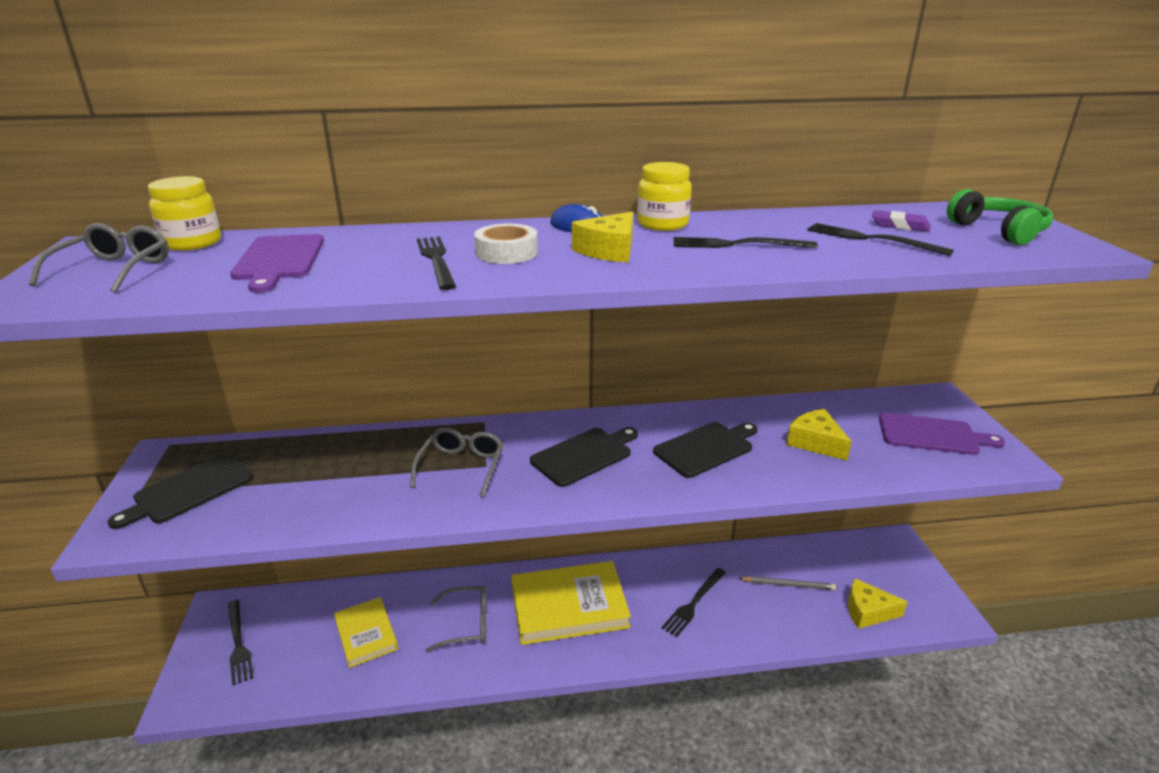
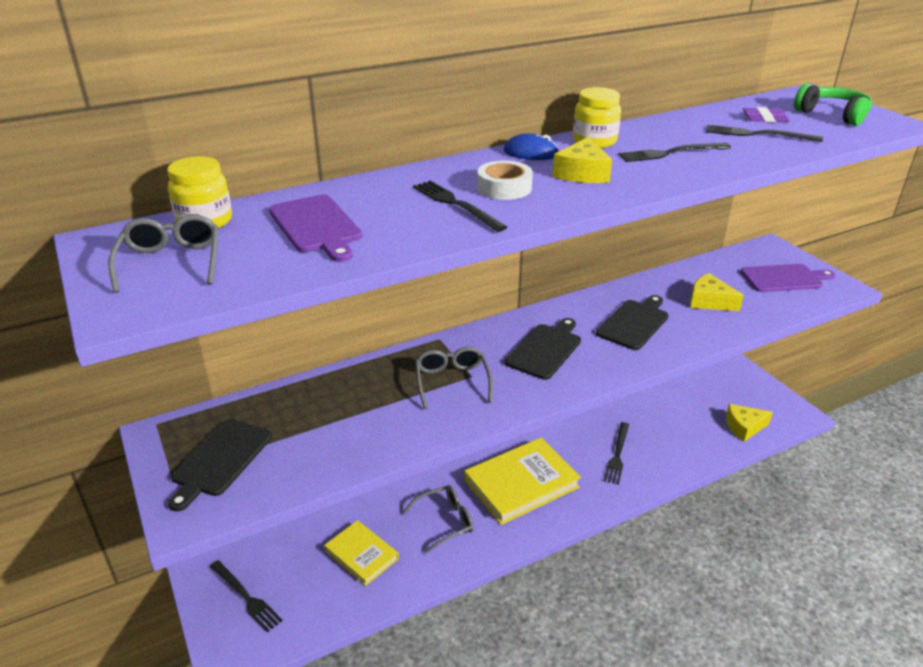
camera: 20 degrees left, 5 degrees up
(788, 585) = (679, 422): grey pencil -> none

